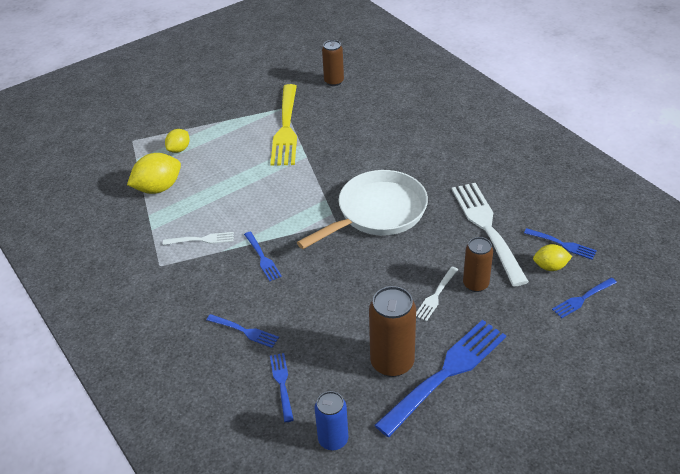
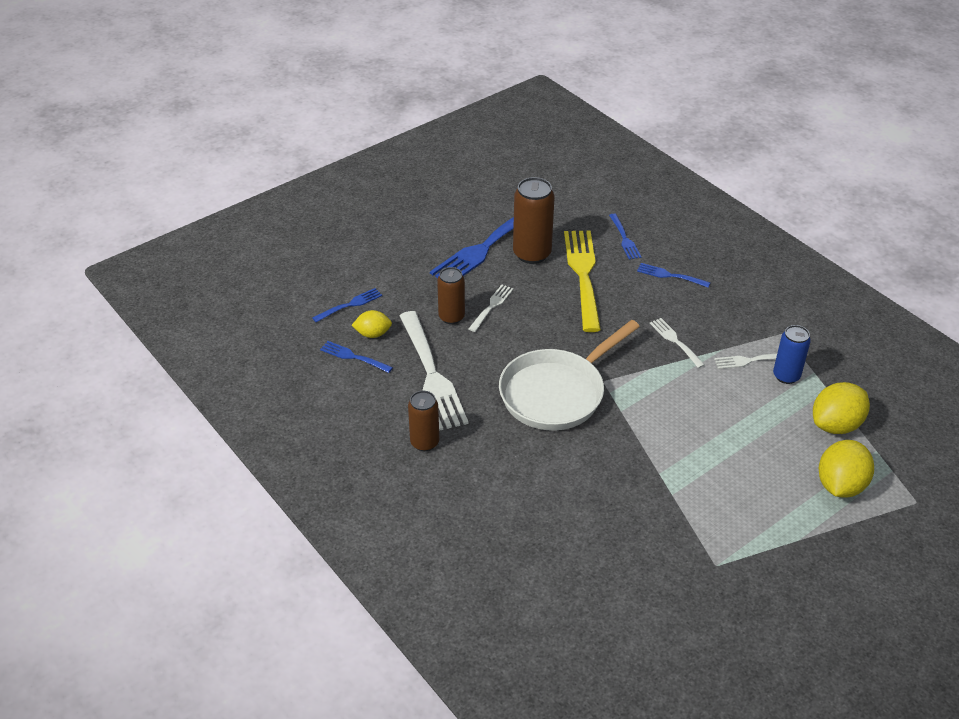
camera: 175 degrees right, 0 degrees up
(179, 149) = (840, 485): yellow lemon -> yellow lemon, size x1.67
(262, 257) = (676, 341): blue fork -> white fork
(285, 127) = (702, 524): yellow fork -> yellow fork (583, 276)
(333, 439) = (575, 206): blue can -> blue can (786, 376)
(334, 81) = (649, 625): brown can -> brown can (424, 442)

